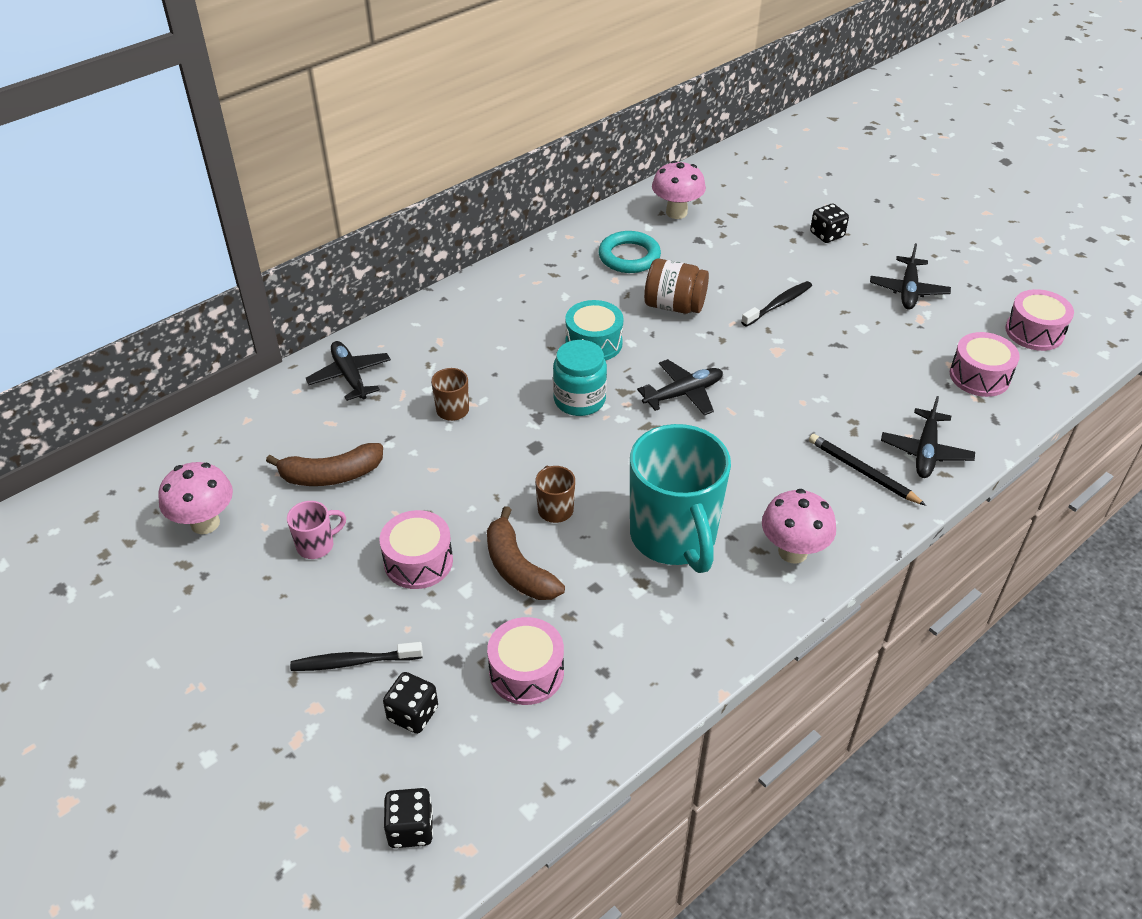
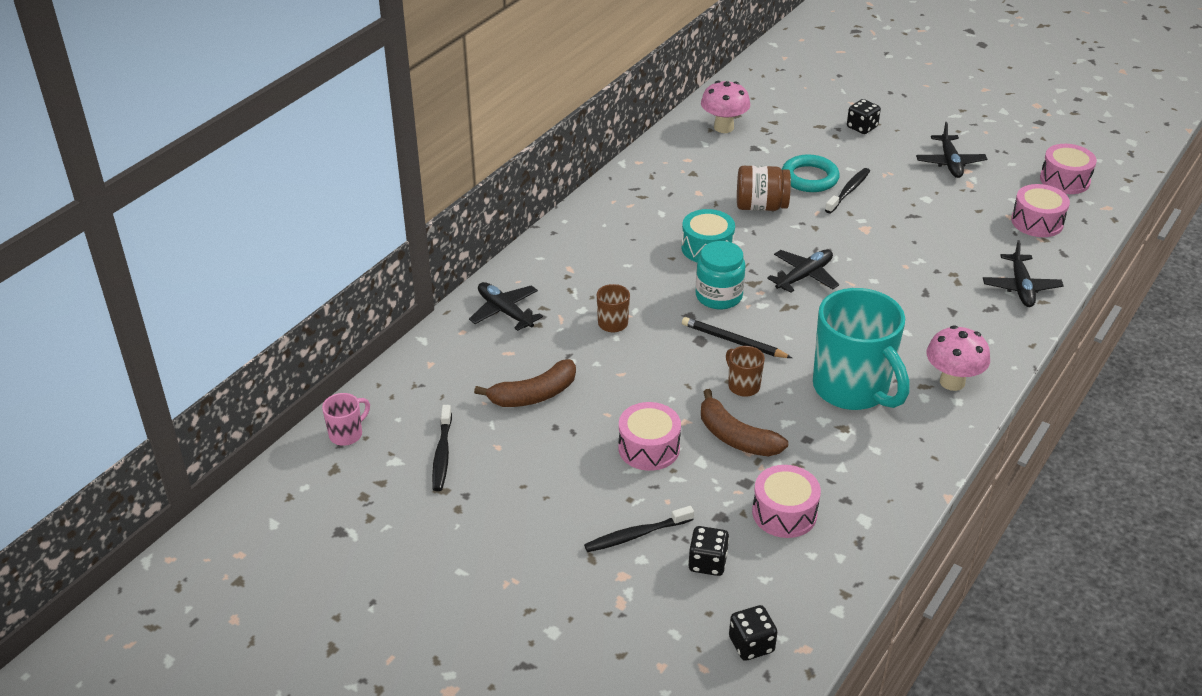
camera: 15 degrees left, 5 degrees down
(205, 523) = (442, 454): pink mushroom -> black toothbrush
(317, 545) = (553, 452): pink mug -> pink mug (347, 434)
(629, 256) = (701, 171): turquoise ring -> turquoise ring (809, 178)
(862, 472) = (978, 311): black pencil -> black pencil (733, 341)

